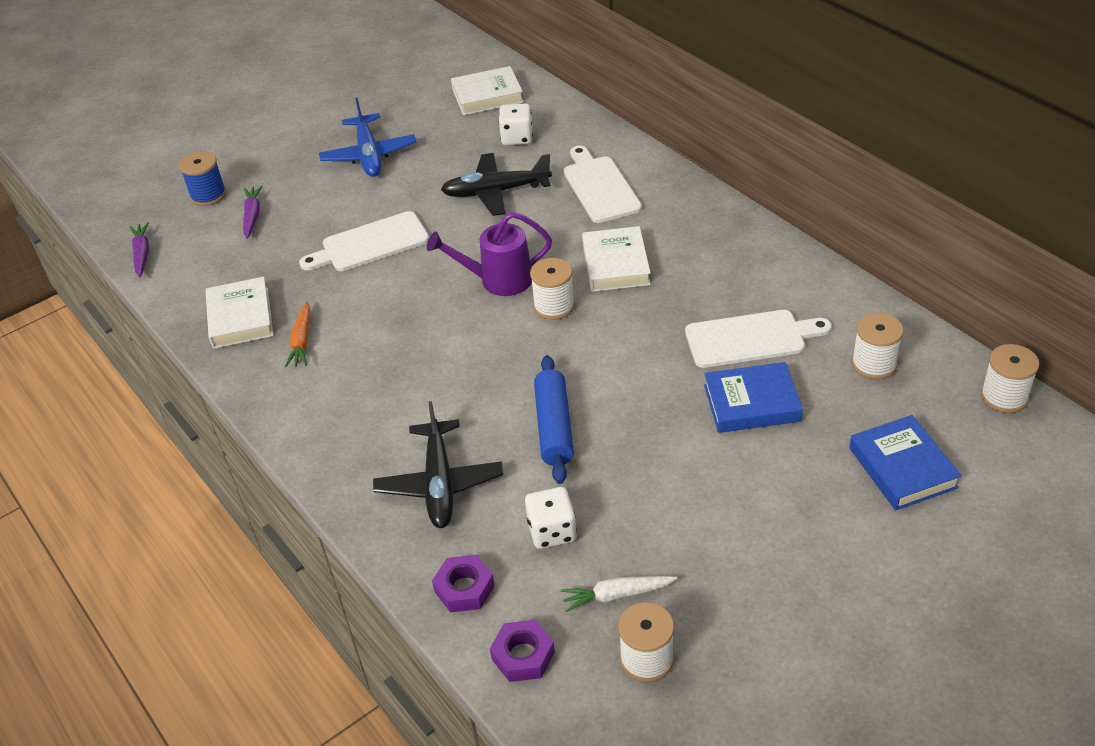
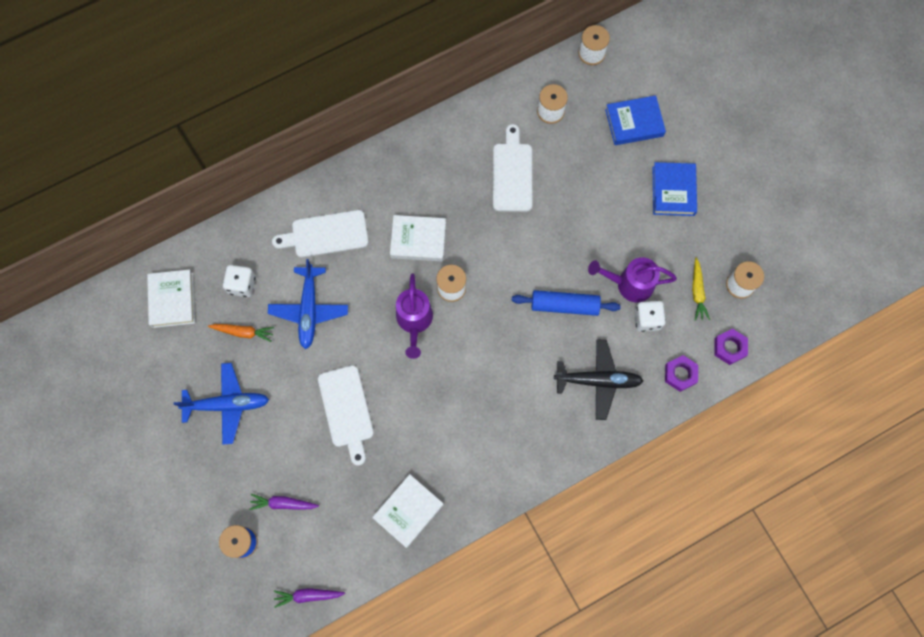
camera: 85 degrees left, 30 degrees up
(240, 318) = (408, 511): white book -> white book turned 45 degrees counterclockwise
(302, 341) = (445, 465): orange carrot -> orange carrot (243, 332)
(496, 192) = (309, 310): black plane -> blue plane
(608, 500) = (629, 284): none -> purple watering can
(617, 595) = (697, 292): white carrot -> yellow carrot
(752, 403) = (568, 187): blue book -> blue book (673, 191)

